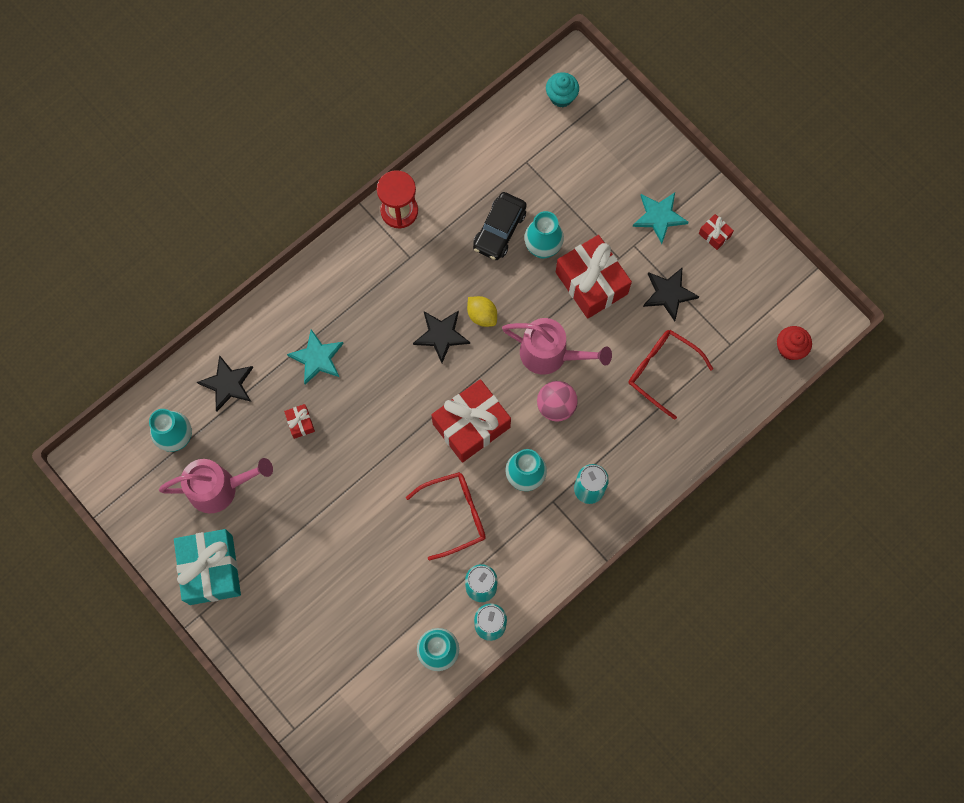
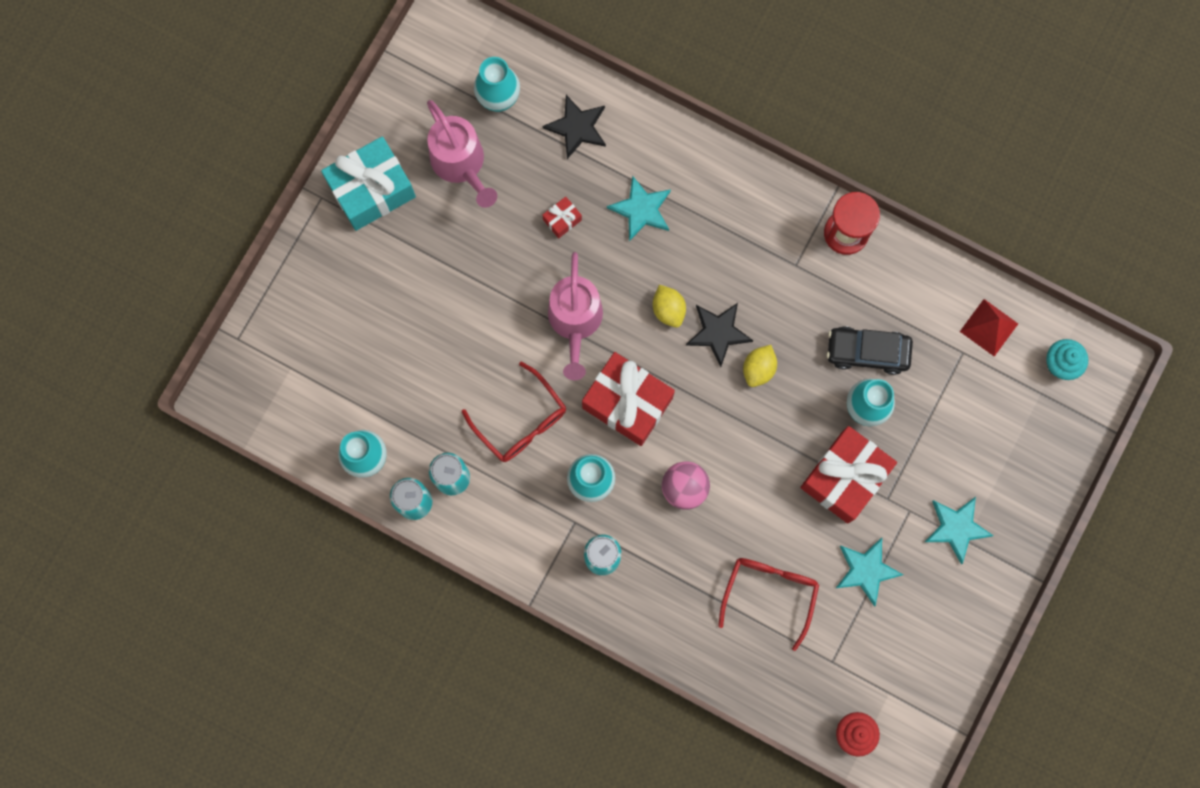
camera: 70 degrees right, 5 degrees up
(408, 366) = (668, 310): none -> yellow lemon
(514, 136) = (989, 327): none -> red pyramid
(551, 354) = (742, 462): pink watering can -> pink watering can (575, 322)
(669, 294) = (866, 570): black star -> turquoise star
(714, 234) = (960, 600): red gift -> none

